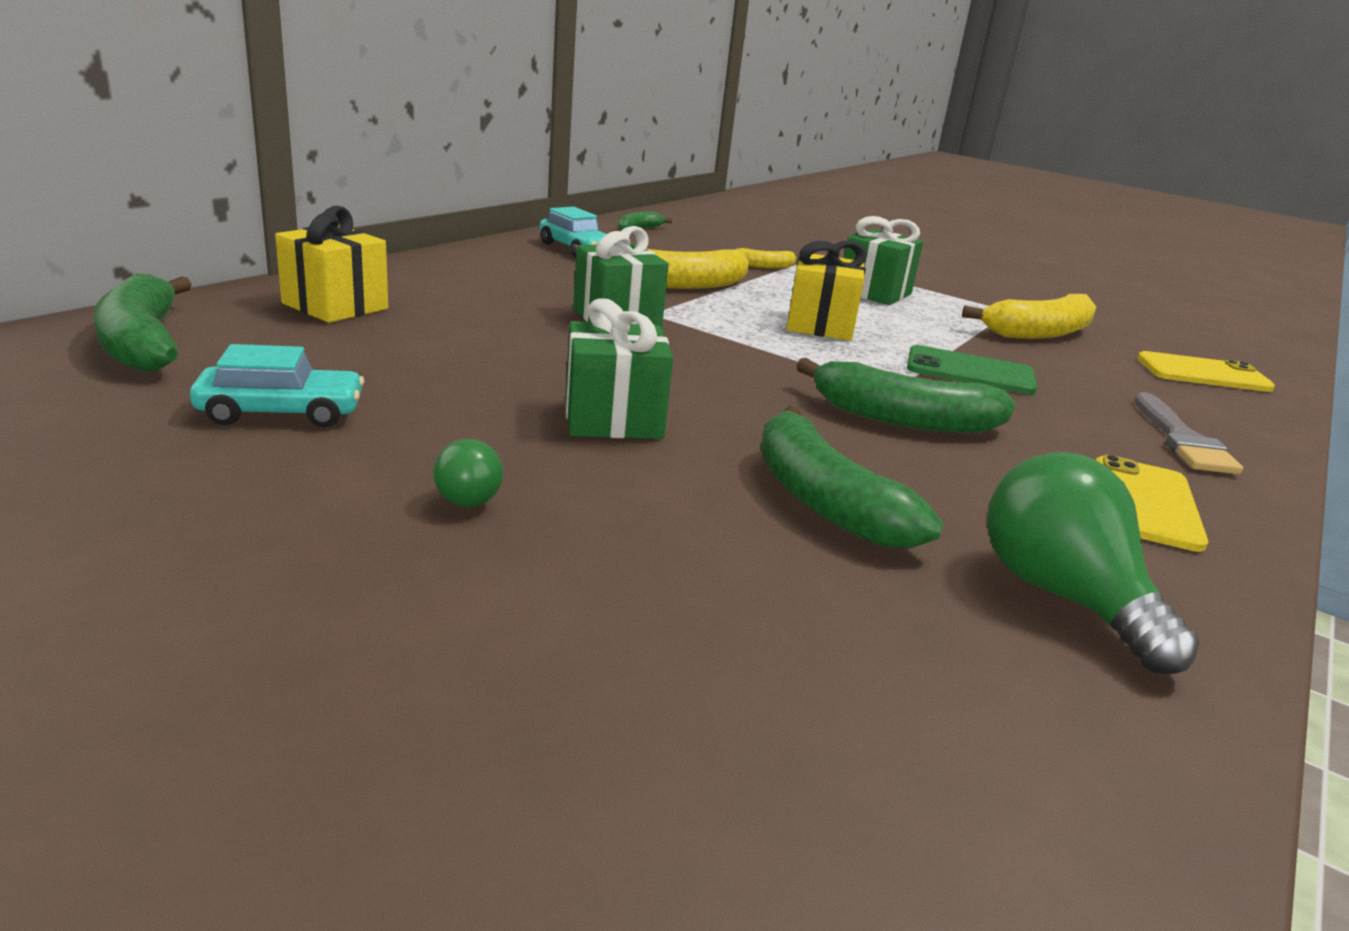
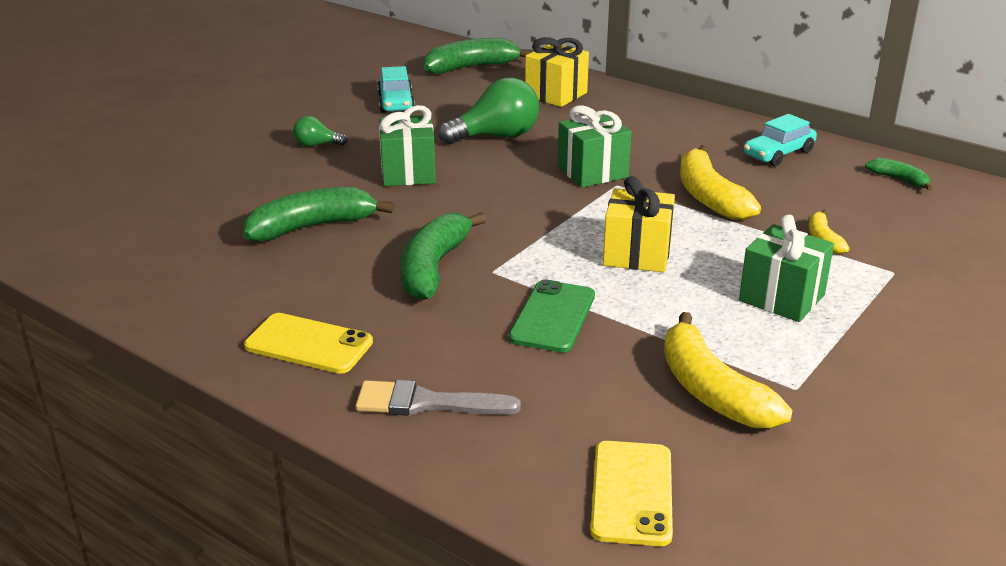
camera: 95 degrees right, 5 degrees up
(1062, 596) = (207, 283): green light bulb -> green light bulb (496, 136)

